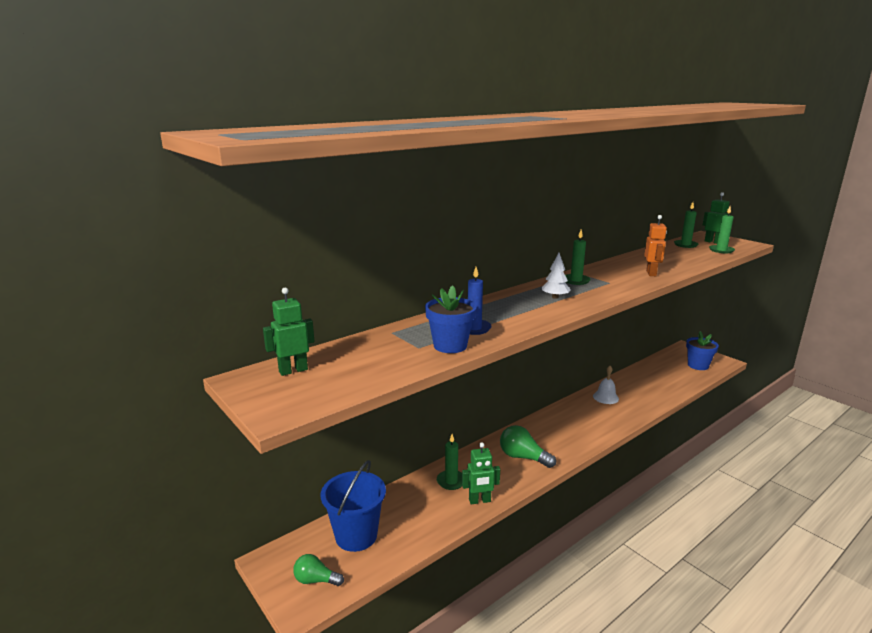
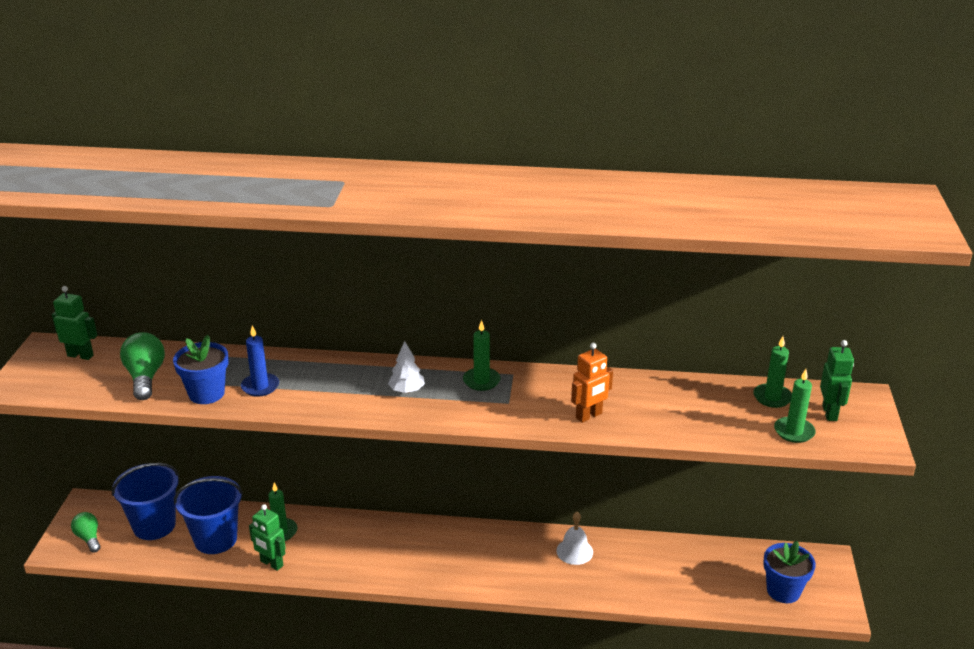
camera: 45 degrees right, 10 degrees up
(417, 513) = (215, 539): none -> blue bucket
(523, 457) = (372, 553): green light bulb -> green light bulb (145, 377)

